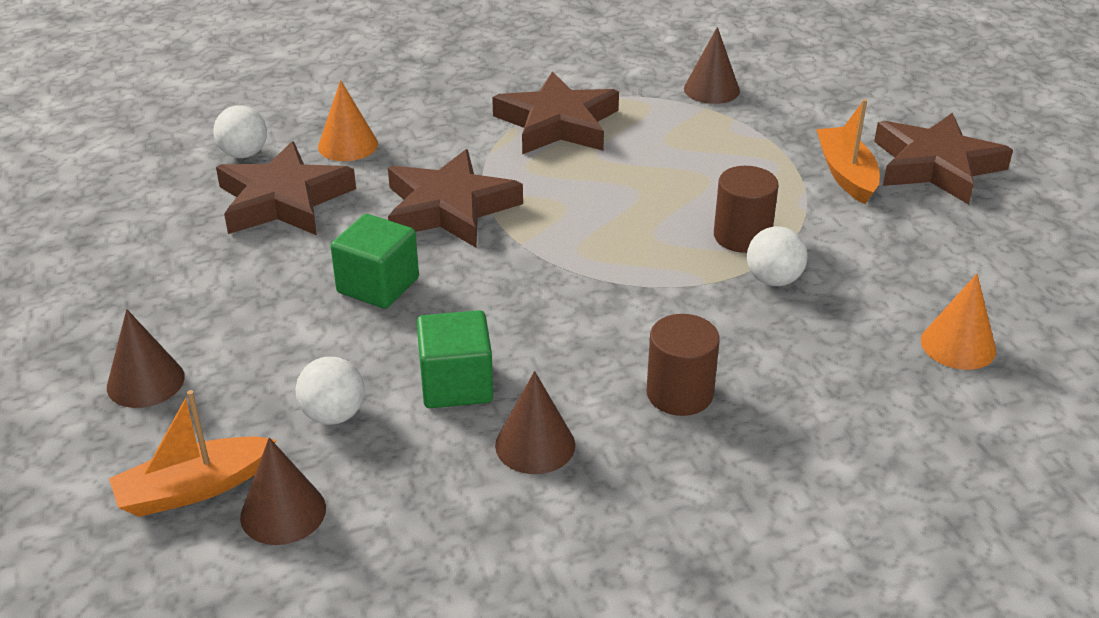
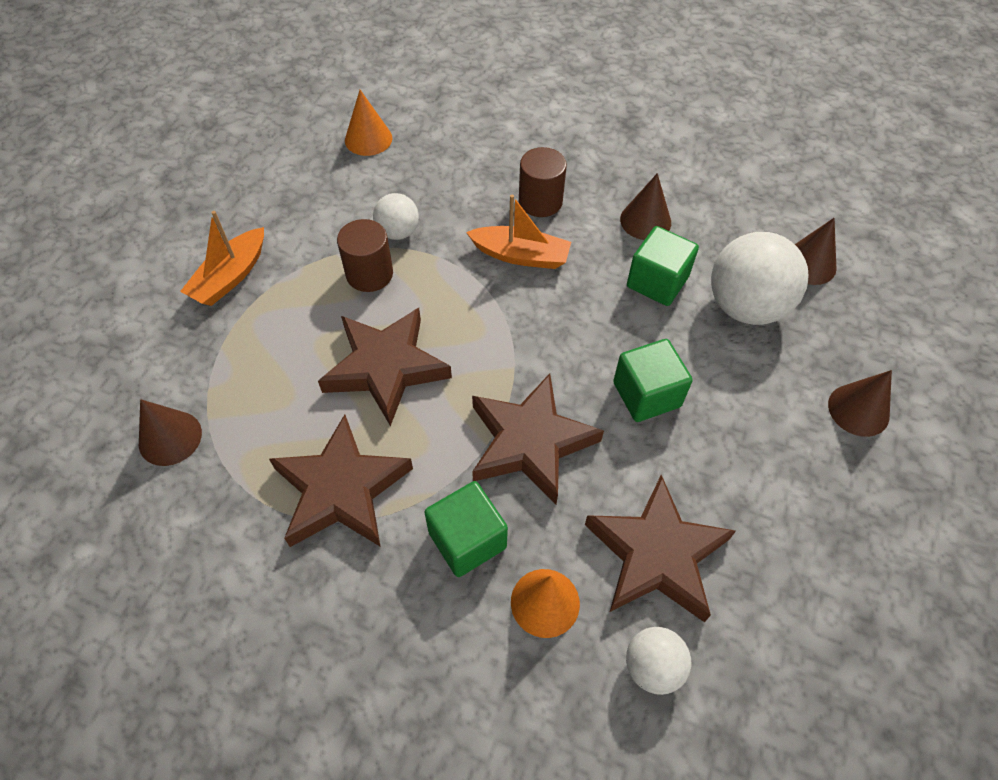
camera: 140 degrees left, 20 degrees up
(194, 489) = (854, 307): orange boat -> orange boat (521, 255)
(333, 415) = (745, 306): white ball -> white ball, size x1.85
(436, 144) = (467, 540): none -> green cube
(935, 166) = (169, 244): brown star -> brown star (386, 368)

